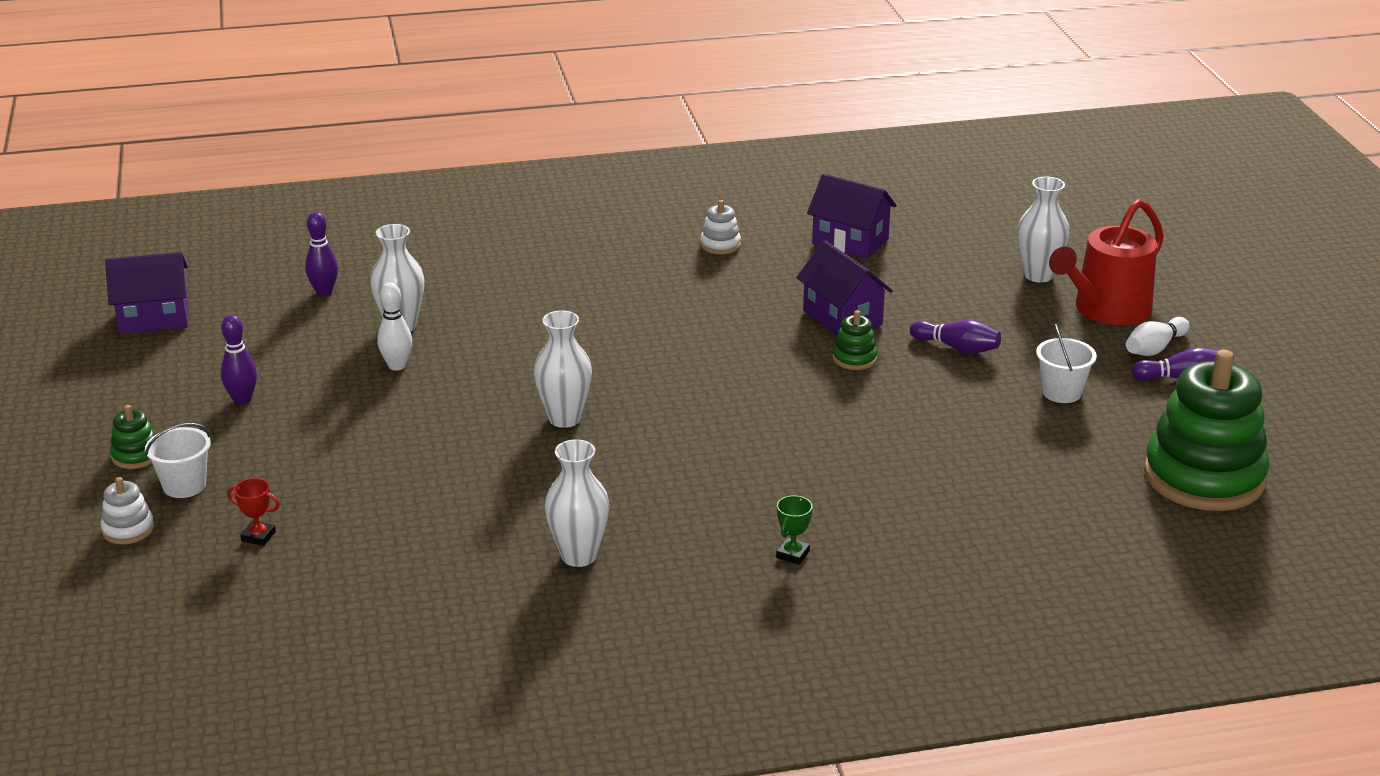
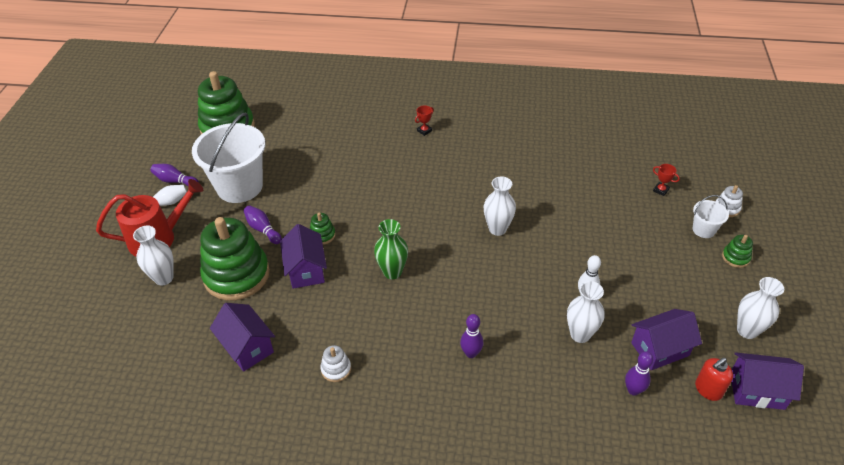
camera: 160 degrees left, 15 degrees up
(222, 308) = (708, 389): none -> red soap dispenser
(242, 400) = (680, 288): purple bowling pin -> purple bowling pin (471, 353)
(284, 332) = (660, 349): none -> purple house
(579, 556) = (514, 149): white vase -> white vase (747, 330)
(709, 338) = (392, 272): none -> green vase
(792, 554) = (424, 131): green trophy -> red trophy
(939, 296) = (236, 275): none -> green stacking toy
(1061, 392) = (239, 186): white bucket -> white bucket, size x2.21

